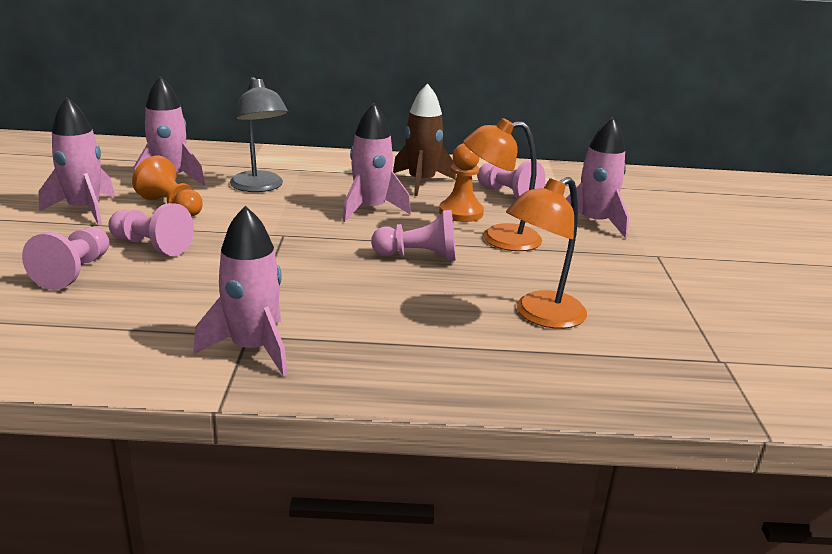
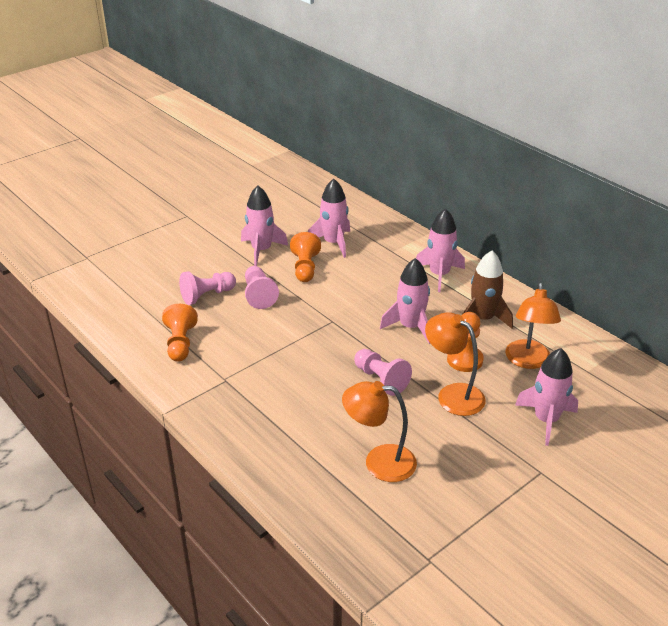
camera: 50 degrees right, 10 degrees up
(115, 330) = (180, 343): none -> orange pawn
(252, 349) = (217, 390): pink rocket -> pink rocket (439, 275)
(260, 187) = (373, 274): grey lamp -> none
(508, 194) = (527, 361): pink pawn -> orange lamp

